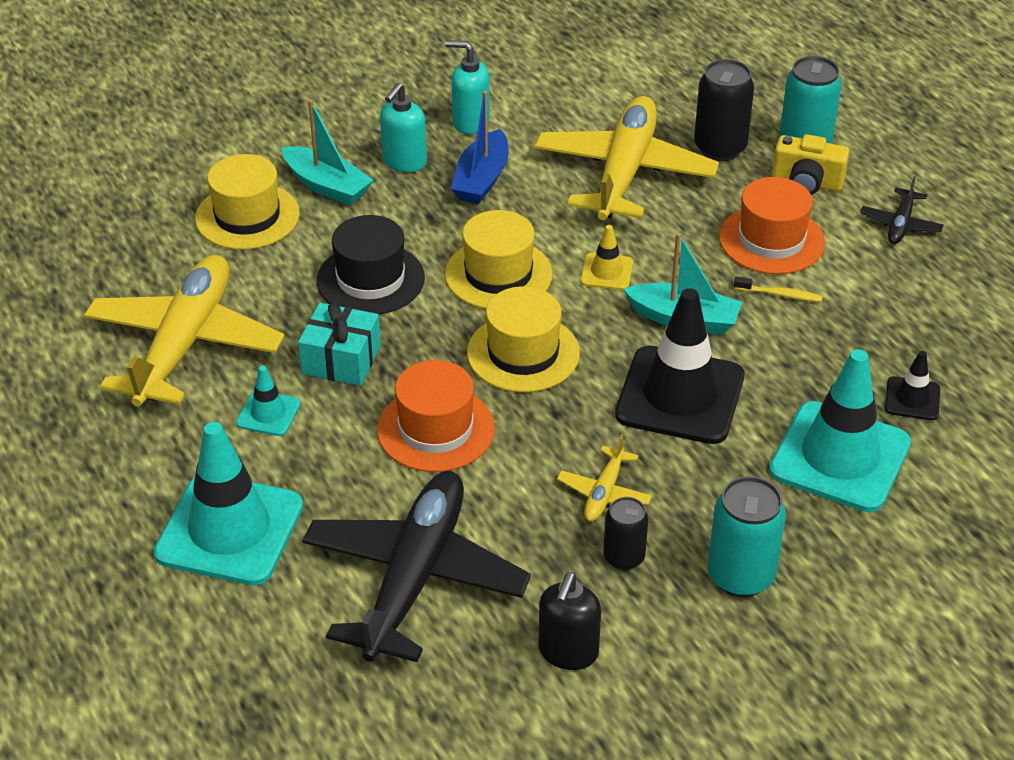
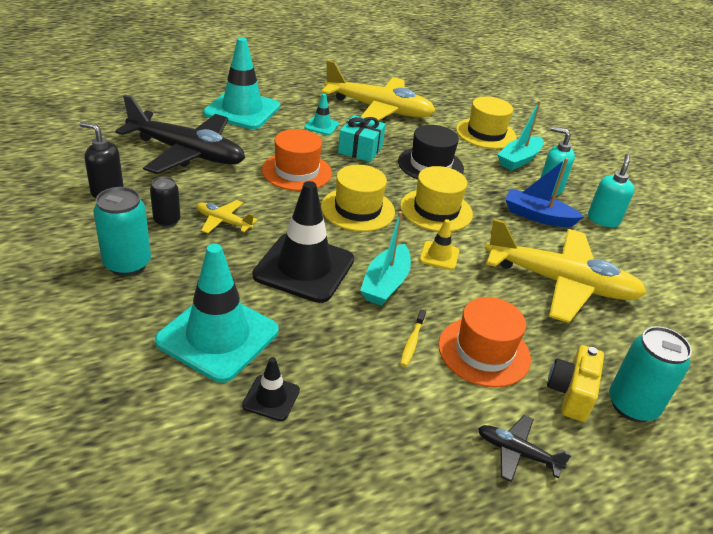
camera: 90 degrees right, 5 degrees down
(720, 148) = (609, 344): black can -> none

